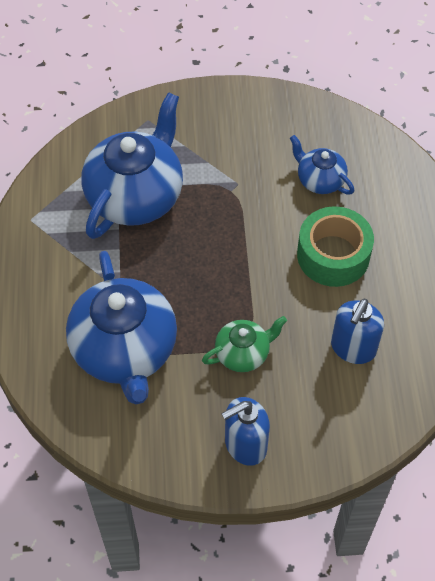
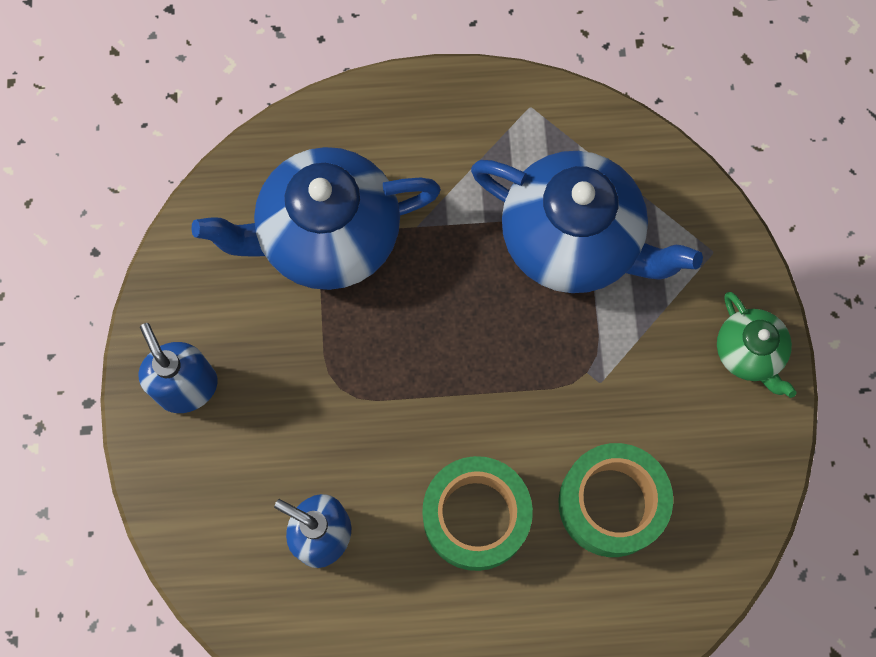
camera: 90 degrees right, 15 degrees up
(243, 353) = (319, 386): green teapot -> green teapot (749, 353)
(319, 180) = (611, 503): blue teapot -> green tape

